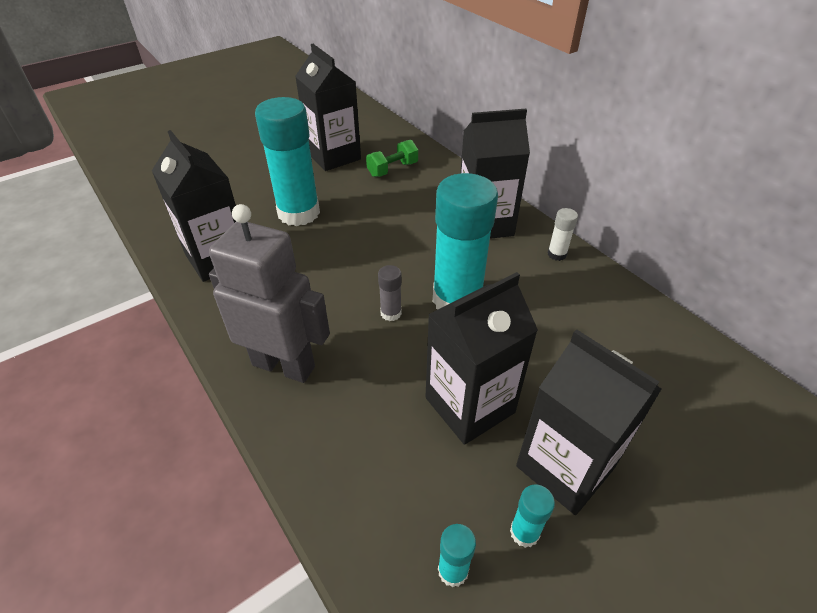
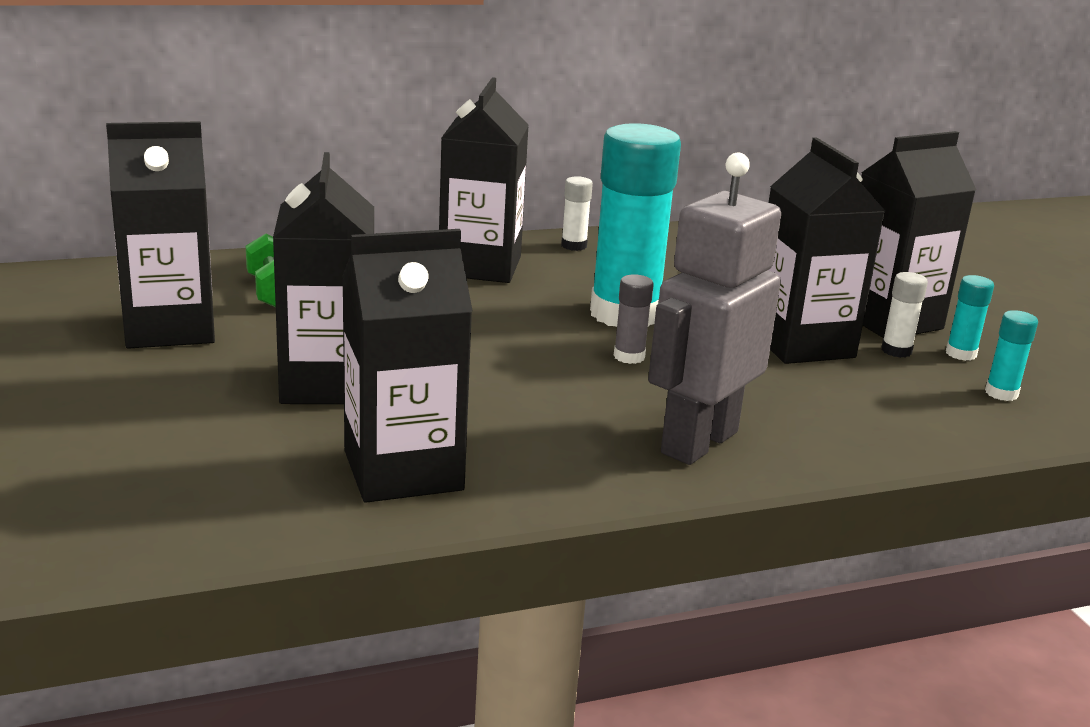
camera: 75 degrees left, 20 degrees down
(299, 213) = (328, 383): turquoise glue stick -> black carton
(497, 475) = (896, 351): none -> white glue stick

